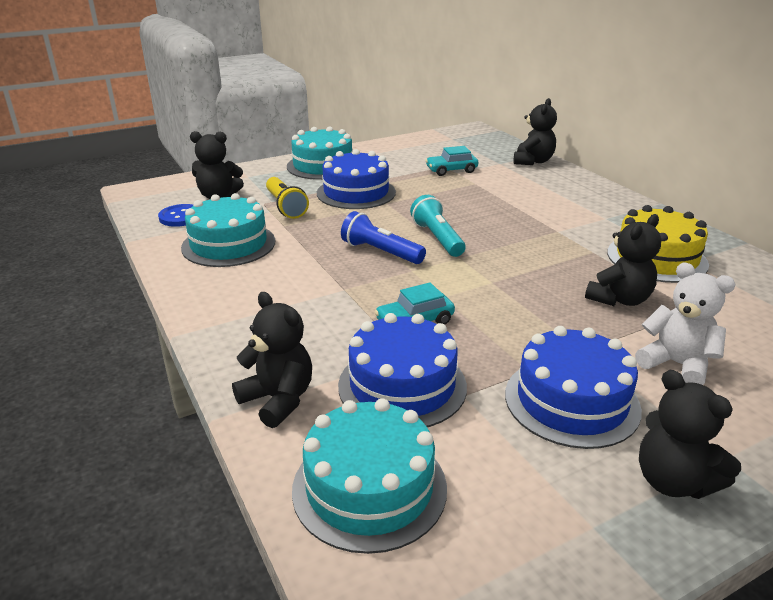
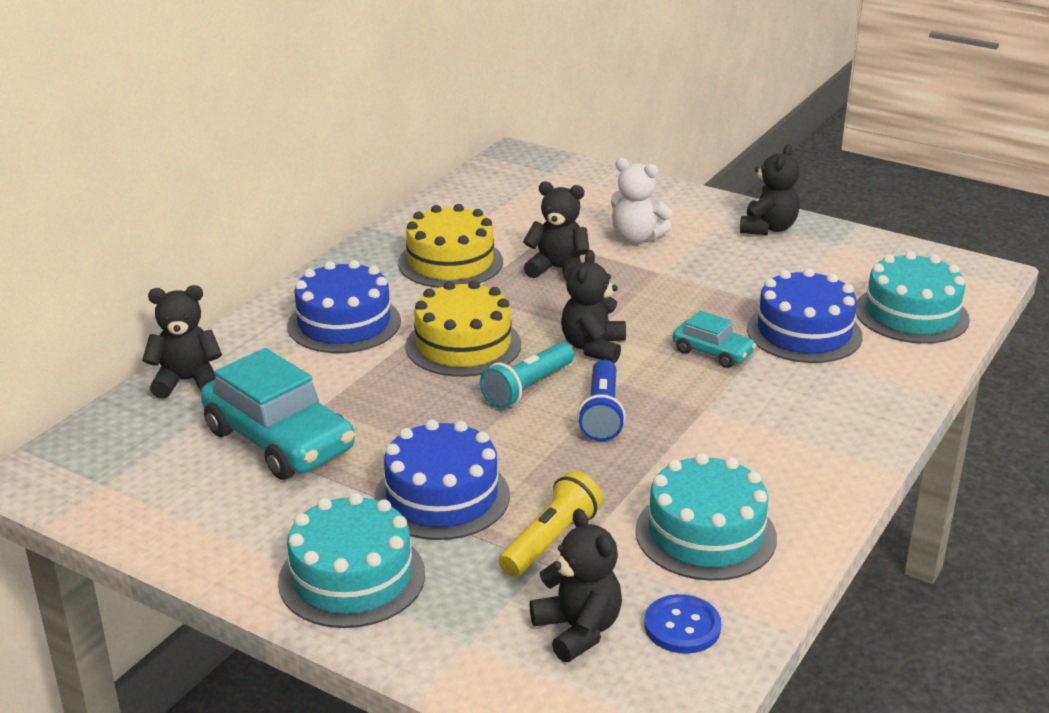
camera: 120 degrees left, 0 degrees up
(278, 400) = (893, 377): black teddy bear -> black teddy bear (593, 347)
(451, 170) = (279, 440): turquoise car -> turquoise car, size x1.95
(513, 232) = (463, 345): none -> yellow cake
(571, 401) = (732, 267): blue cake -> blue cake (344, 323)
(676, 365) = (636, 238): white teddy bear -> white teddy bear turned 75 degrees counterclockwise

